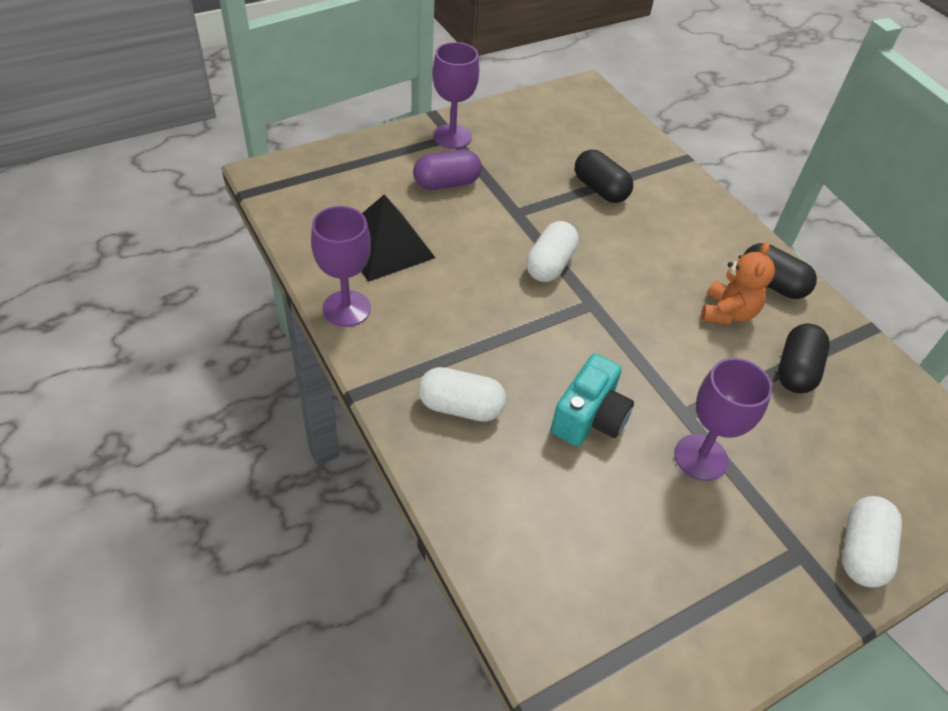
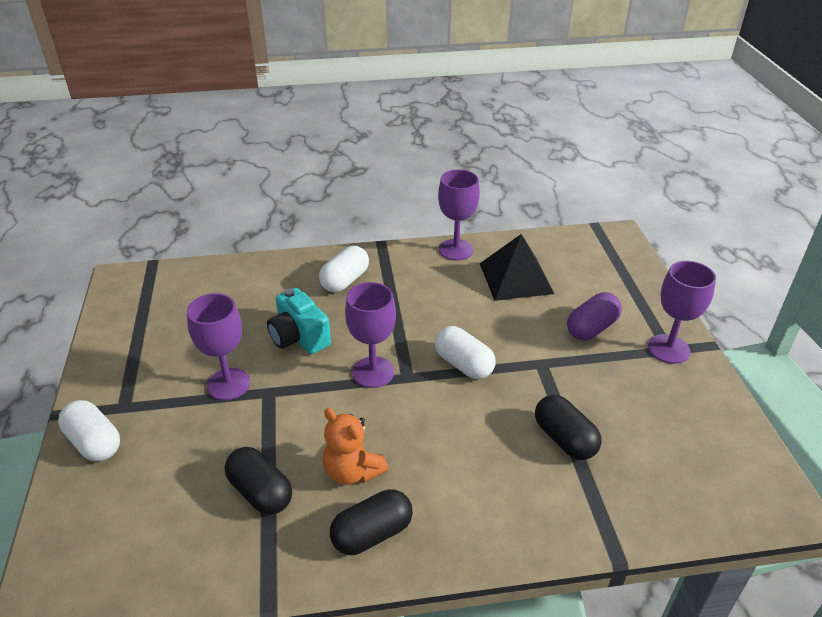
camera: 115 degrees right, 10 degrees down
(446, 183) = (591, 328): purple capsule -> purple capsule turned 45 degrees clockwise
(600, 189) = (564, 439): black capsule -> black capsule turned 75 degrees clockwise
(602, 332) = (373, 372): none -> purple goblet

